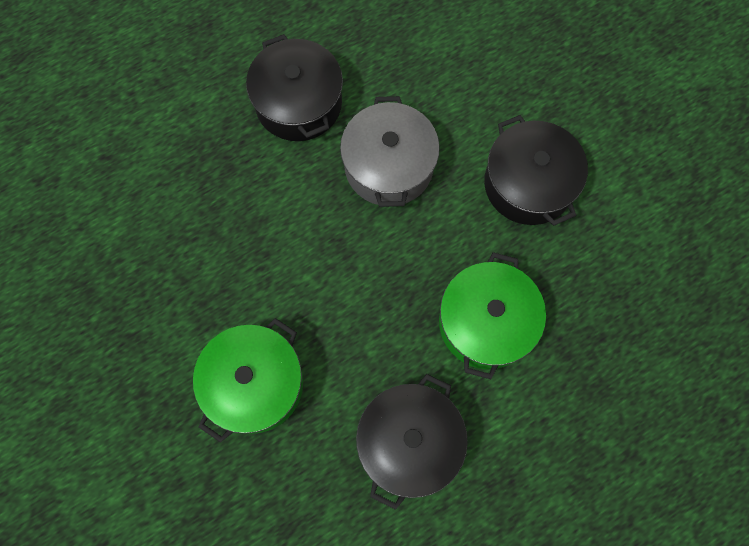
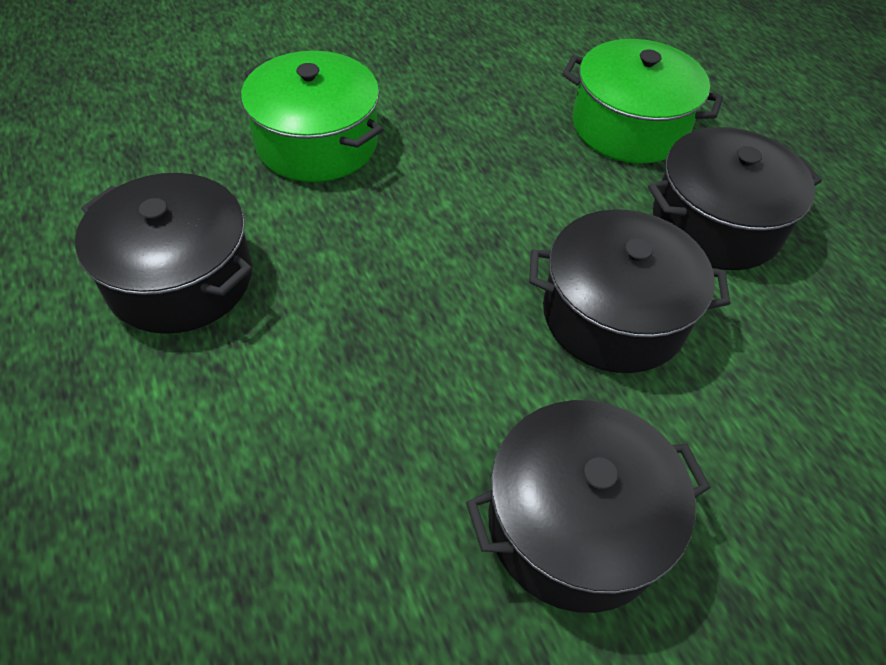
camera: 95 degrees right, 20 degrees down
(389, 166) = (613, 315): grey pot -> black pot
(485, 323) = (325, 404): green pot -> green pot (629, 127)

